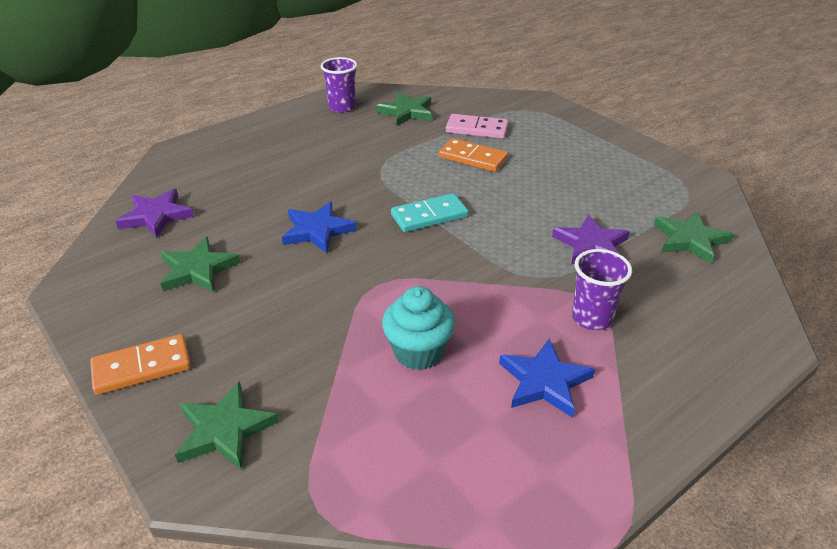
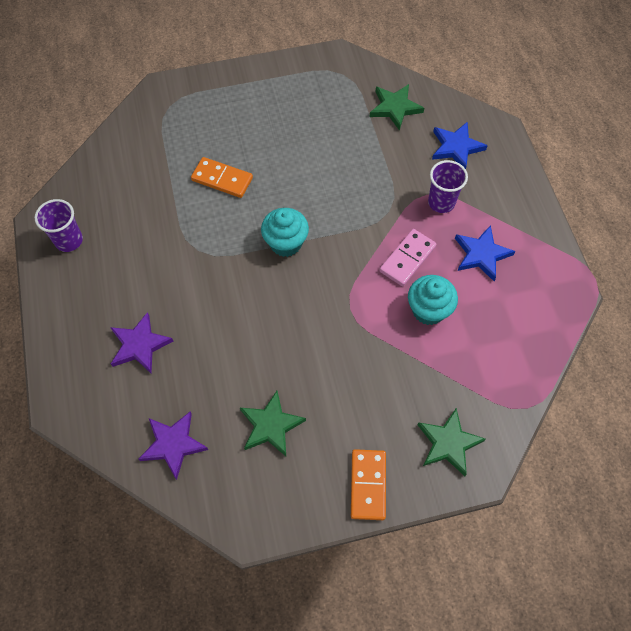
camera: 65 degrees left, 25 degrees up
(317, 230) = (263, 326): blue star -> blue star (456, 147)
(406, 112) = (114, 193): green star -> none
(429, 216) = (285, 243): turquoise domino -> turquoise cupcake
(473, 158) = (222, 179): orange domino -> orange domino turned 60 degrees clockwise
(476, 129) = (179, 156): pink domino -> pink domino (407, 259)
(591, 245) = (372, 163): purple star -> purple star (140, 345)

